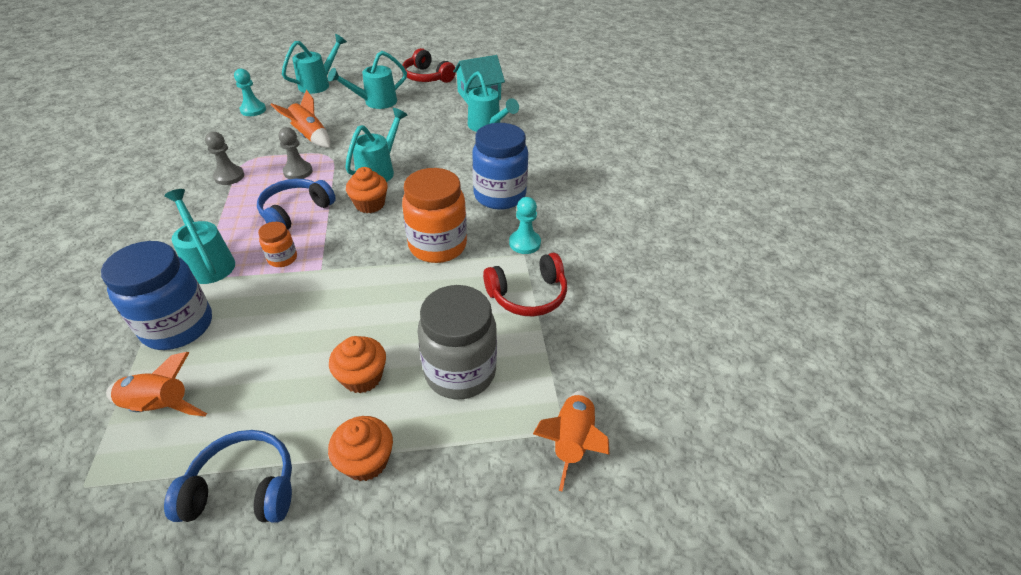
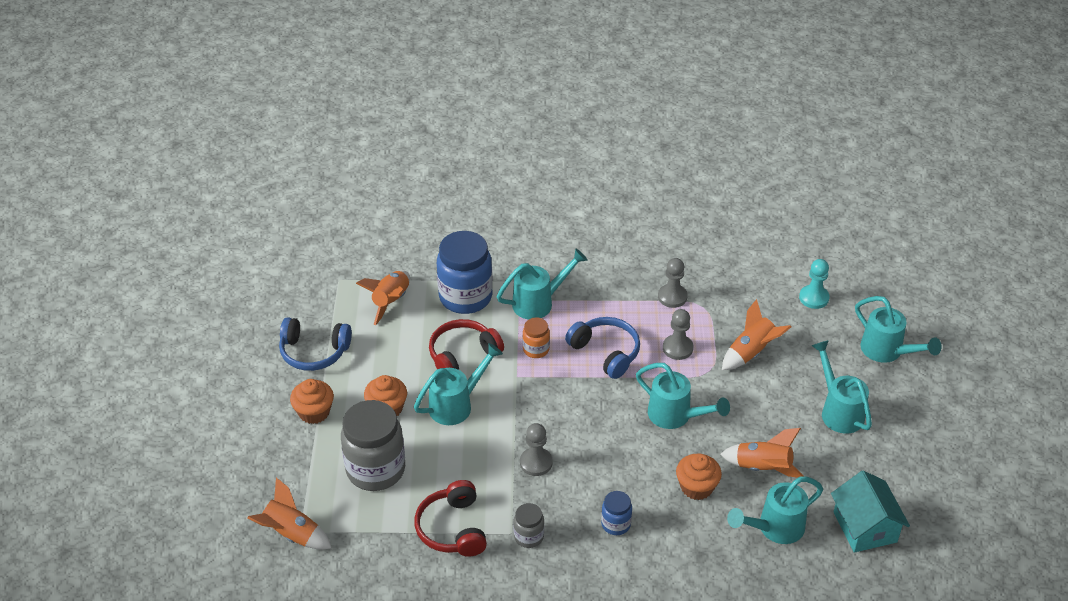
camera: 100 degrees right, 0 degrees up
(244, 488) = (314, 352): blue headphones -> blue headphones turned 90 degrees clockwise
(359, 312) = (457, 404): none -> turquoise watering can
(370, 204) = (612, 409): orange cupcake -> orange cupcake (696, 487)
(427, 77) = (920, 468): red headphones -> red headphones (462, 355)
(432, 131) = (763, 468): none -> orange rocket
(437, 246) = (536, 463): orange jar -> grey pawn
(499, 196) = (616, 524): blue jar -> blue jar, size x0.48
(524, 243) = (528, 536): turquoise pawn -> grey jar

